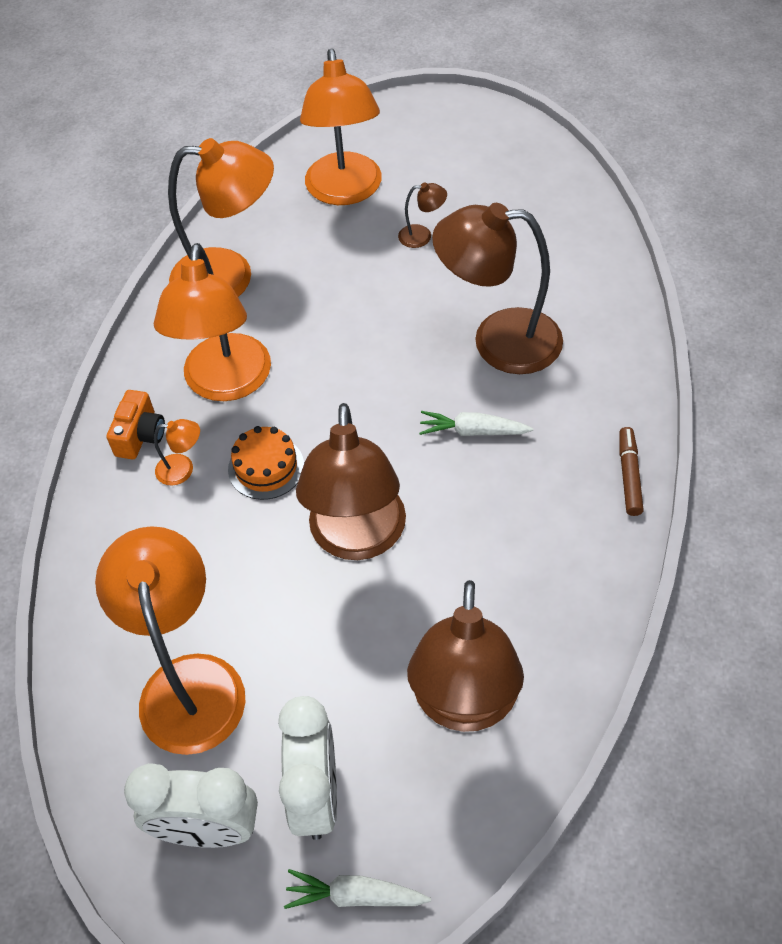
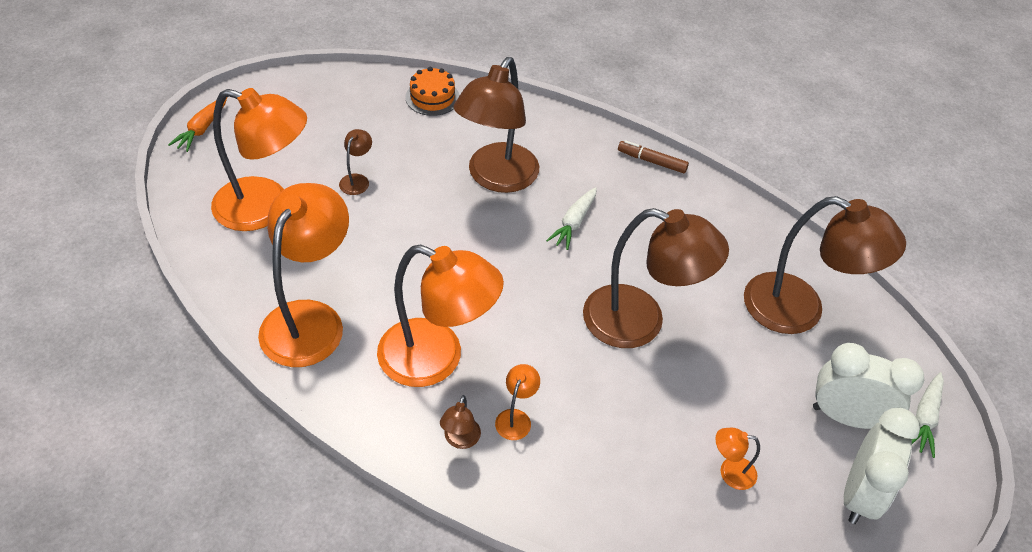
camera: 75 degrees left, 5 degrees down
(140, 436) = (460, 440): orange camera -> brown lamp
(189, 681) = (730, 472): orange lamp -> orange lamp, size x0.41
(266, 467) = (543, 358): orange cake -> orange cake (432, 97)
(417, 108) = (202, 129): none -> orange carrot

